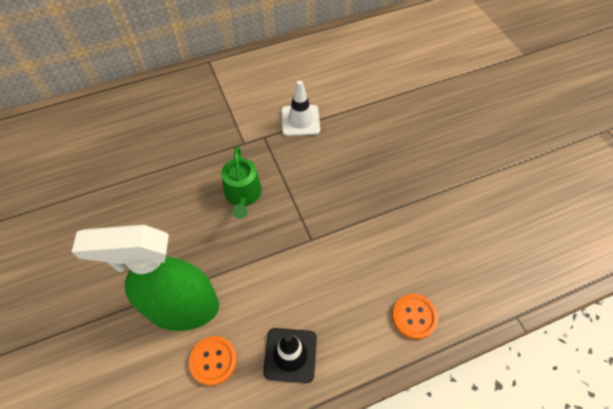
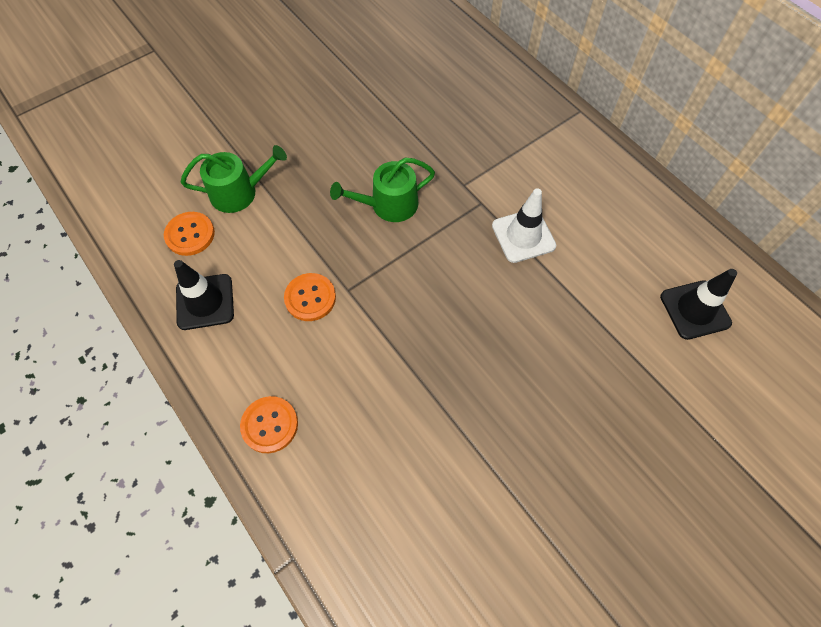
camera: 75 degrees right, 5 degrees up
(183, 308) = (239, 192): green spray bottle -> green watering can
(311, 268) = (310, 298): none -> orange button
(379, 56) = (695, 310): none -> black traffic cone

